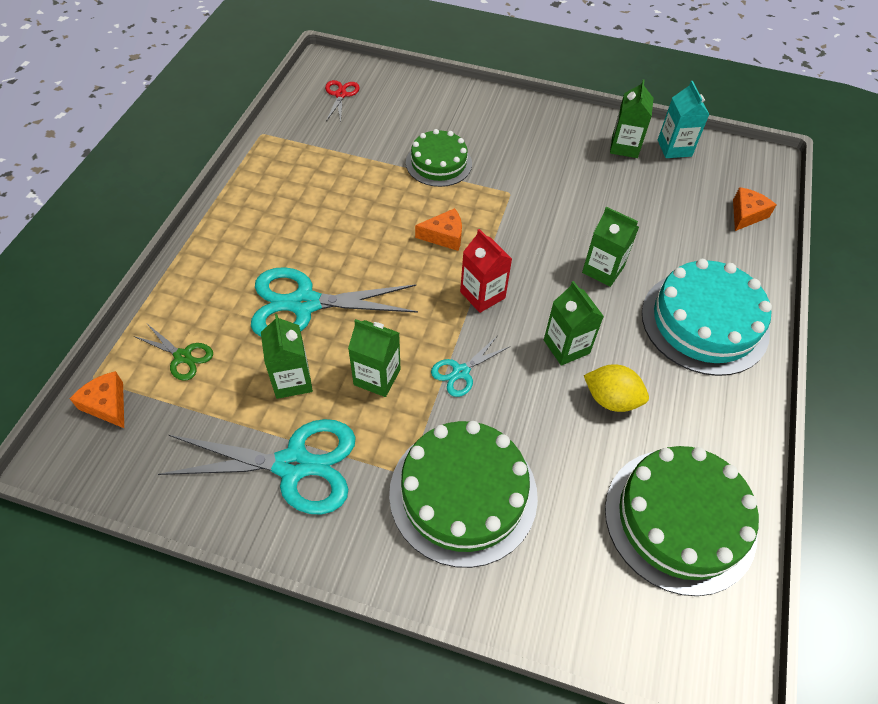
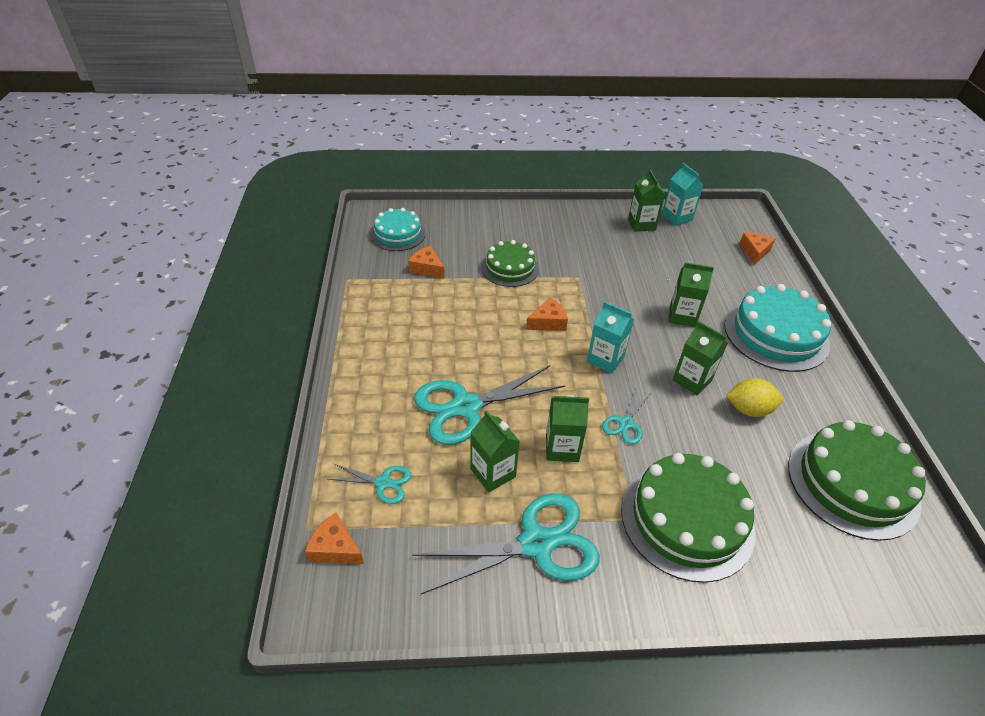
camera: 20 degrees left, 10 degrees down
(183, 356) = (383, 483): green scissors -> turquoise scissors
(340, 95) = (398, 234): red scissors -> turquoise cake
(349, 141) = (427, 268): none -> orange cheese
(482, 295) = (605, 359): red carton -> turquoise carton

